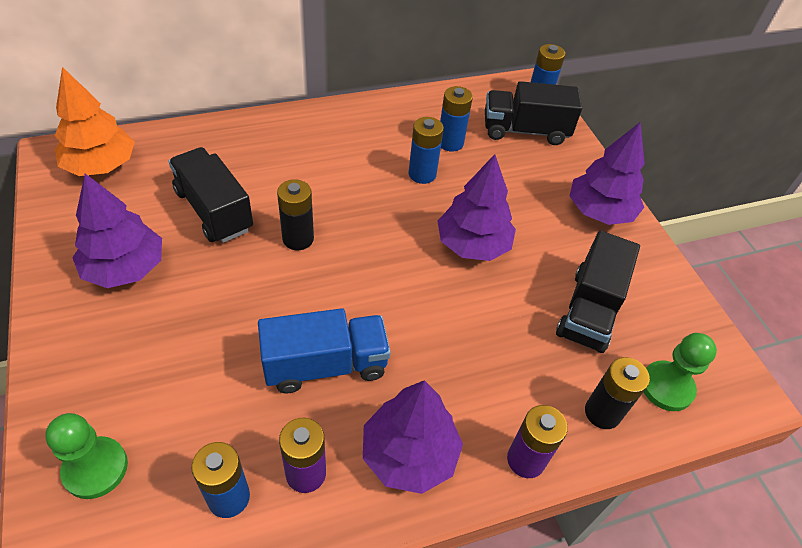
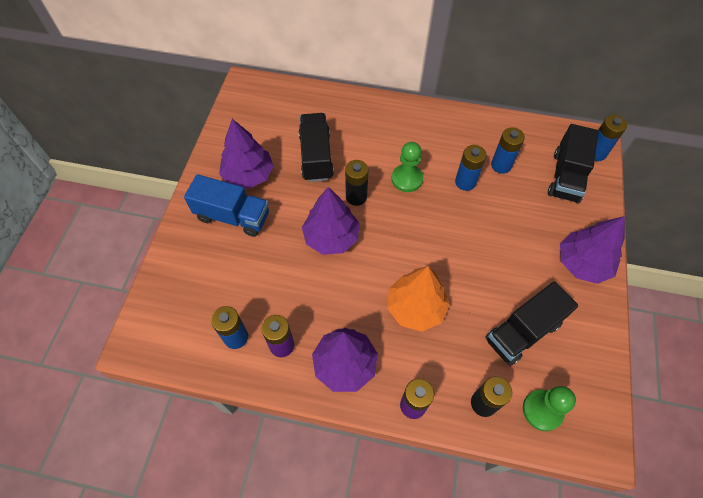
camera: 35 degrees right, 10 degrees up
(95, 468) = (181, 287): green pawn -> green pawn (407, 179)
(101, 165) = (267, 100): orange tree -> orange tree (415, 307)
(325, 365) = (327, 286): blue truck -> blue truck (233, 216)
(473, 244) = (469, 248): purple tree -> purple tree (331, 237)
(525, 131) = (566, 176): black truck -> black truck turned 105 degrees counterclockwise

